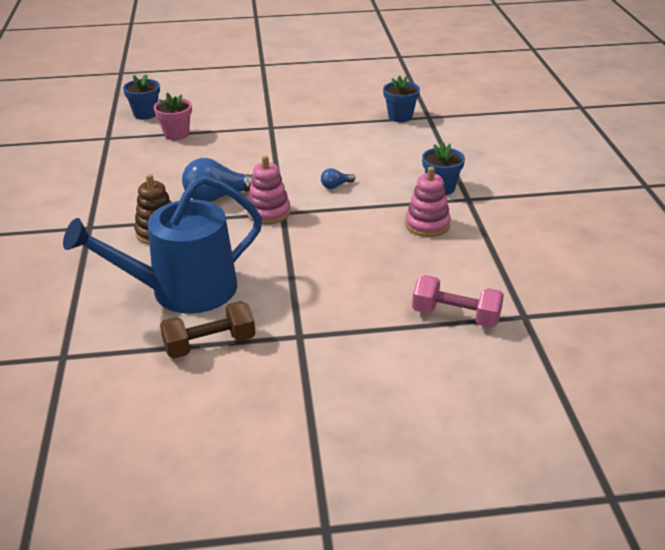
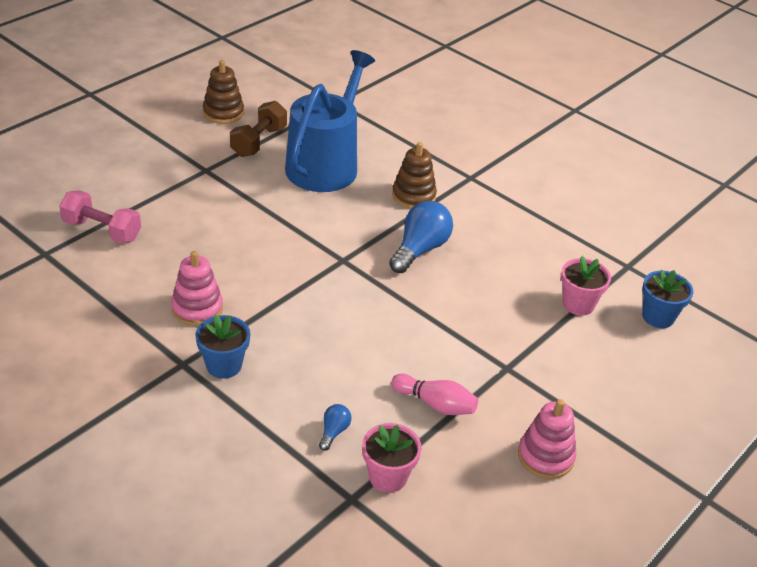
camera: 135 degrees right, 5 degrees up
(198, 403) = (223, 113): none -> brown stacking toy
(268, 212) = (354, 254): pink stacking toy -> pink stacking toy (545, 456)
(335, 129) = (435, 404): none -> pink bowling pin
(336, 186) = (333, 315): blue light bulb -> blue light bulb (334, 432)
(400, 116) = (388, 477): blue flower pot -> pink flower pot
(456, 316) = (102, 230): pink dumbbell -> pink dumbbell turned 45 degrees clockwise

